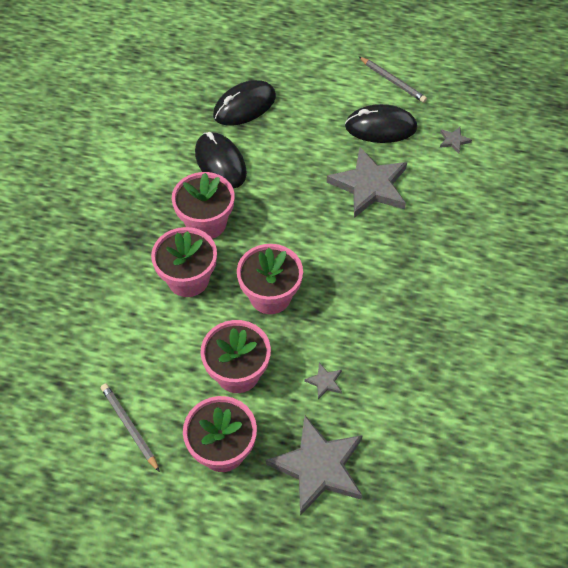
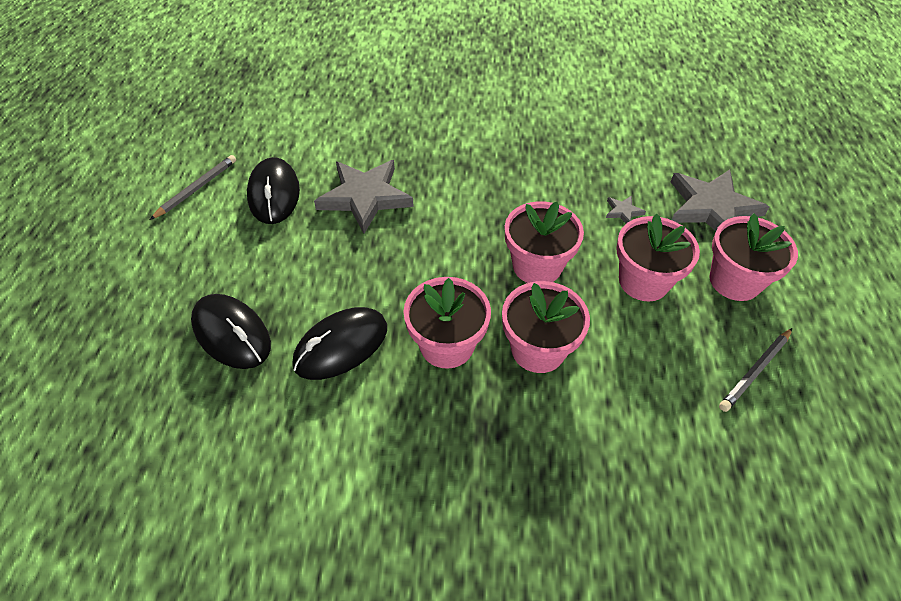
camera: 100 degrees left, 5 degrees down
(453, 141) = (294, 137): grey star -> none

